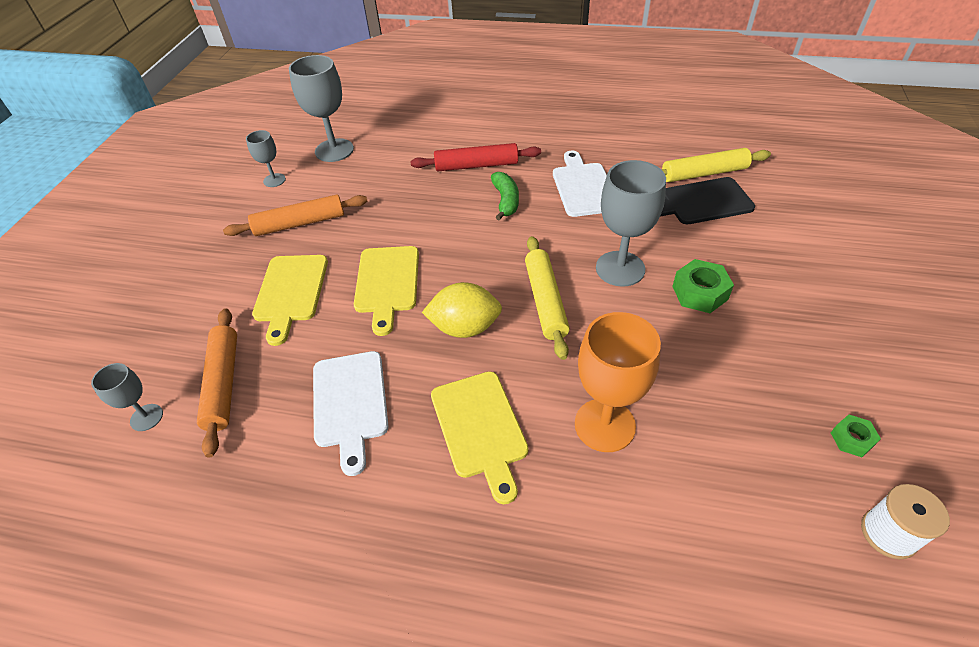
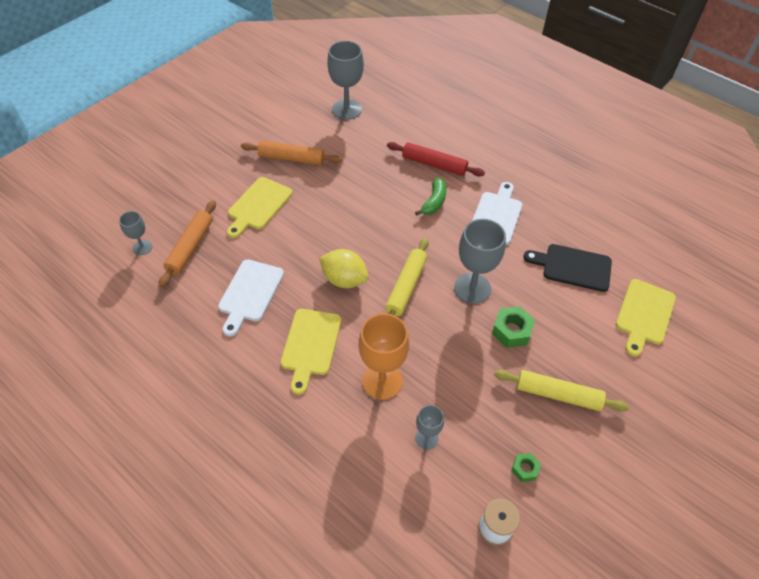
camera: 25 degrees right, 5 degrees up
(274, 180) = (294, 117): grey goblet -> grey goblet (426, 438)
(387, 283) = (318, 227): yellow cutting board -> yellow cutting board (644, 314)
(704, 173) = (595, 245): yellow rolling pin -> yellow rolling pin (558, 394)

